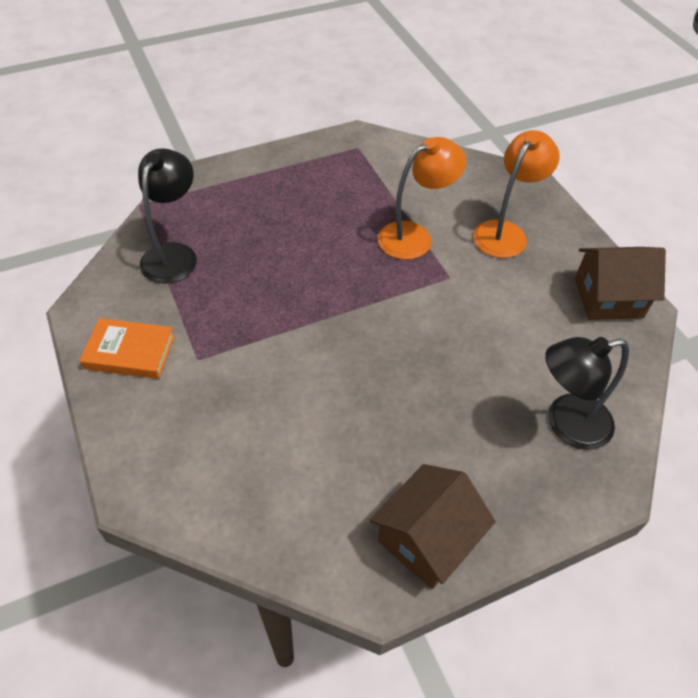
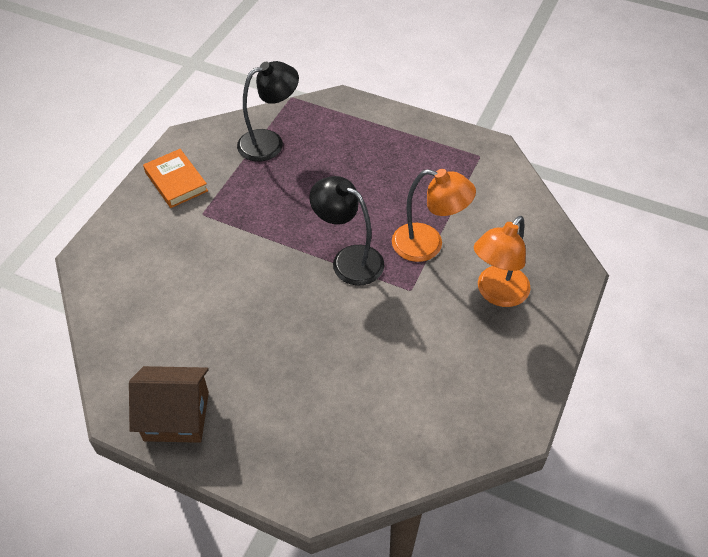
camera: 50 degrees right, 0 degrees up
(505, 232) = (497, 294): orange lamp -> orange lamp turned 135 degrees clockwise
(566, 424) = (344, 441): black lamp -> black lamp (348, 260)
(608, 298) = (502, 399): brown house -> none

